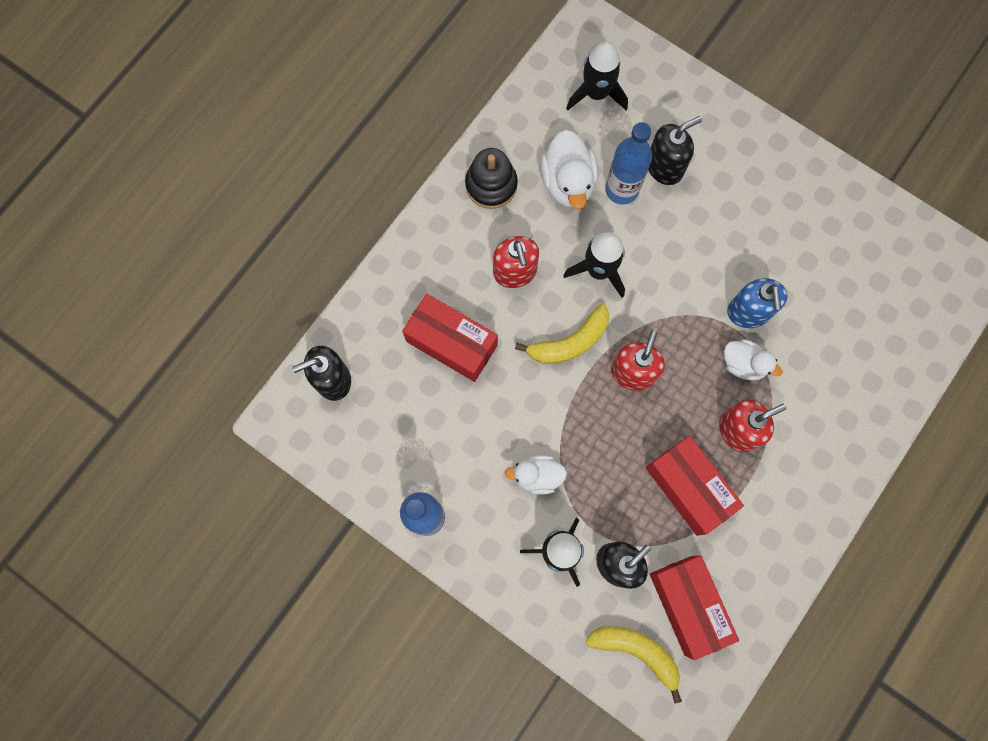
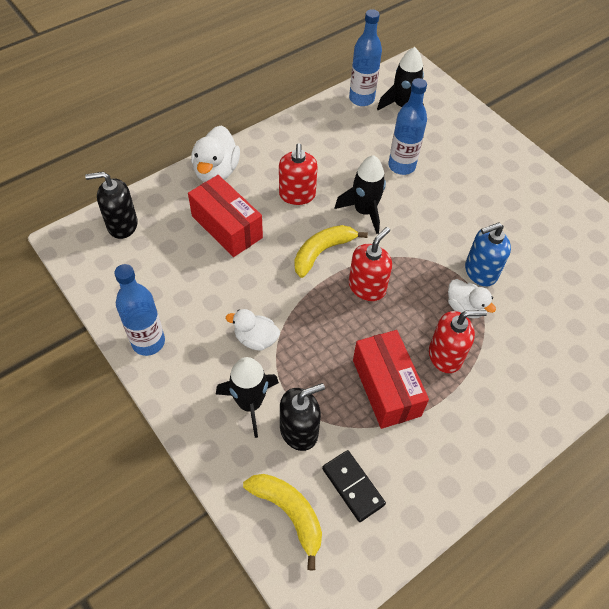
camera: 15 degrees right, 20 degrees down
(491, 185) = (302, 138): black stacking toy -> none
(542, 97) = (361, 99): none -> blue bottle
(568, 182) = (361, 151): white duck -> white duck (216, 171)
(570, 342) = (322, 252): yellow banana -> yellow banana turned 150 degrees clockwise
(664, 167) = (440, 161): black soap dispenser -> none
(688, 605) = (353, 486): red box -> black domino
(748, 312) = (480, 272): blue soap dispenser -> blue soap dispenser turned 60 degrees clockwise

